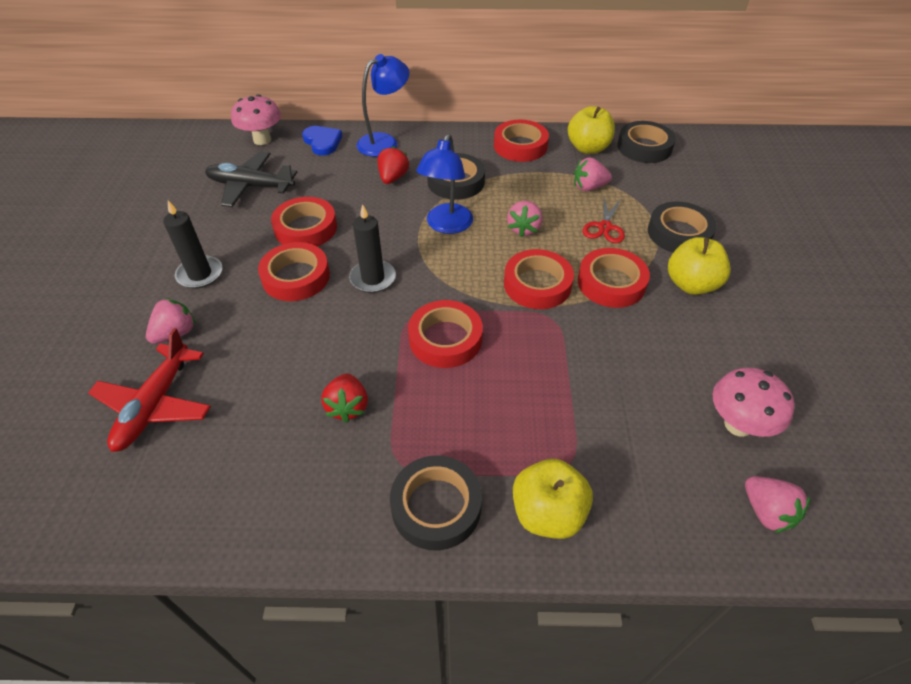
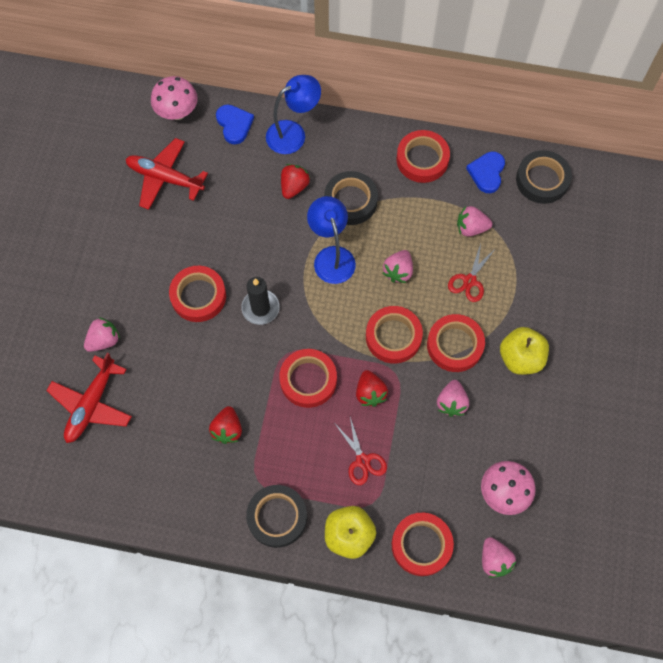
camera: 10 degrees right, 20 degrees up
(200, 274) = (121, 280): black candle -> none
(250, 186) = (164, 178): black plane -> red plane
(305, 228) = (210, 240): red tape -> red tape (421, 545)
(446, 225) = (331, 256): blue lamp -> blue lamp turned 135 degrees clockwise
(526, 341) = (370, 393): none -> red strawberry
(539, 416) = (362, 461): none -> red scissors
(588, 148) = (487, 173): yellow apple -> blue heart
(630, 337) = (451, 402): none -> pink strawberry
(679, 233) = (532, 299): black tape -> none

